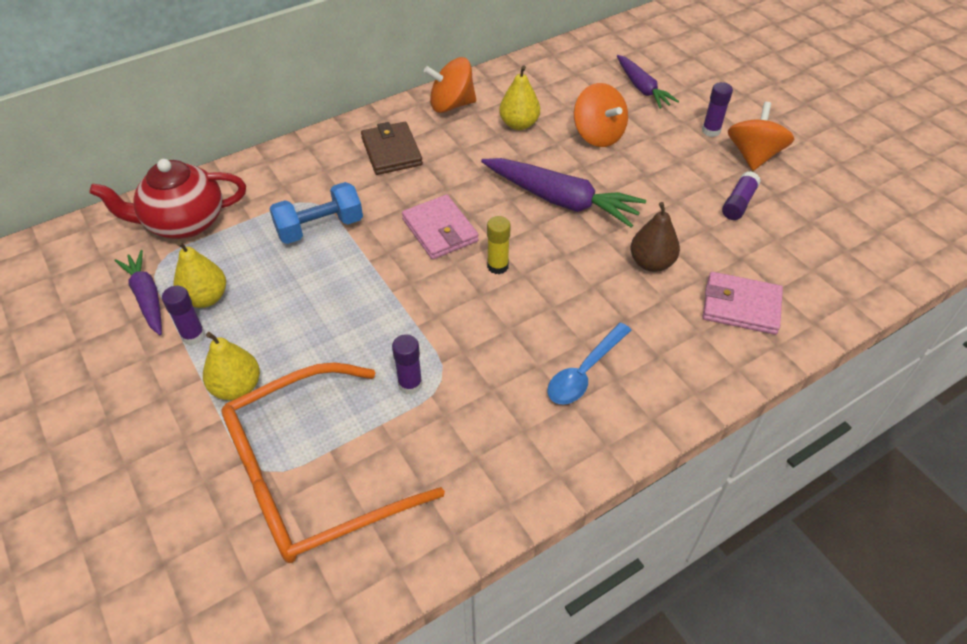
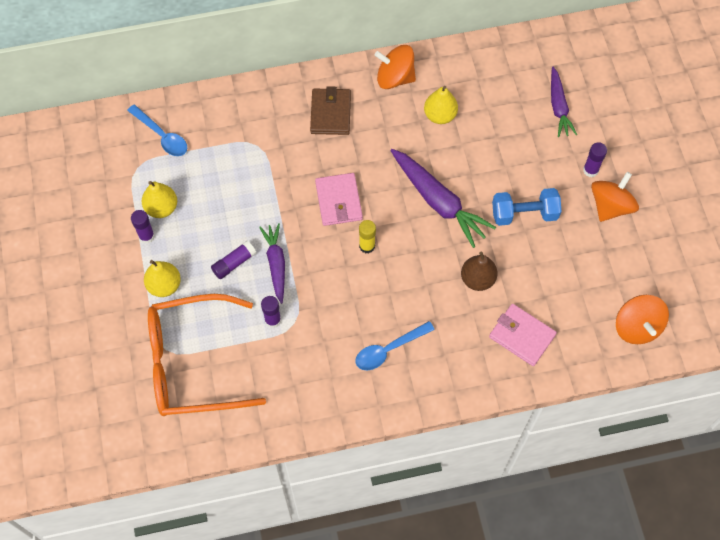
camera: 20 degrees right, 15 degrees up
(147, 297) = (124, 195): purple carrot -> purple carrot (276, 264)
(184, 223) = (162, 136): red teapot -> blue spoon
(320, 227) = (255, 171): blue dumbbell -> blue dumbbell (524, 214)
(598, 135) = (497, 146): orange spinning top -> orange spinning top (637, 327)
(738, 203) = (572, 248): purple glue stick -> purple glue stick (234, 263)

